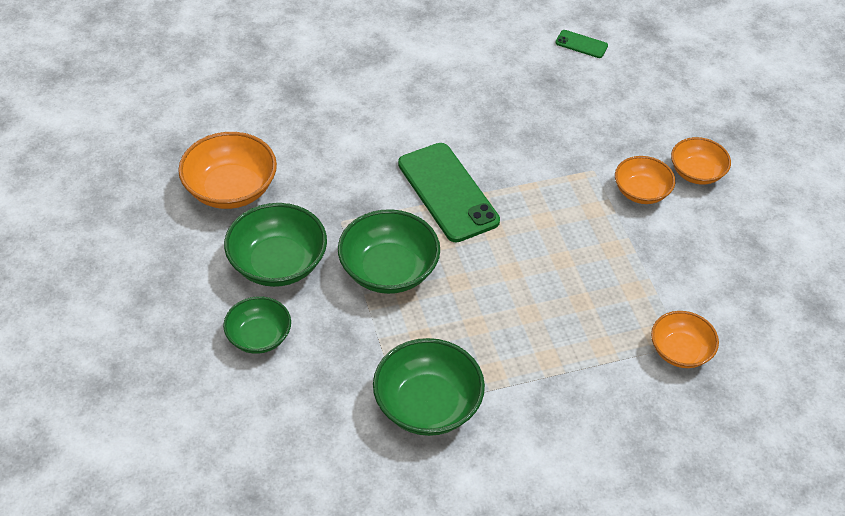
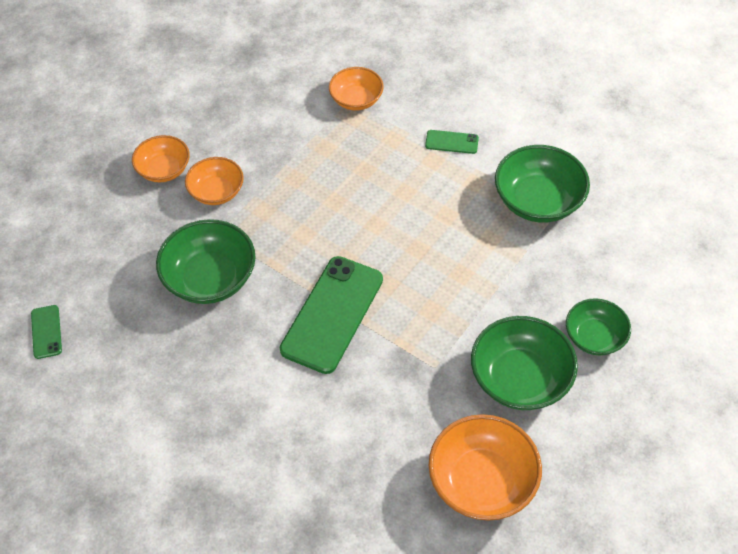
camera: 125 degrees left, 5 degrees up
(388, 270) = (451, 299): green bowl -> green bowl (210, 278)
(559, 389) = (451, 142): none -> green phone

